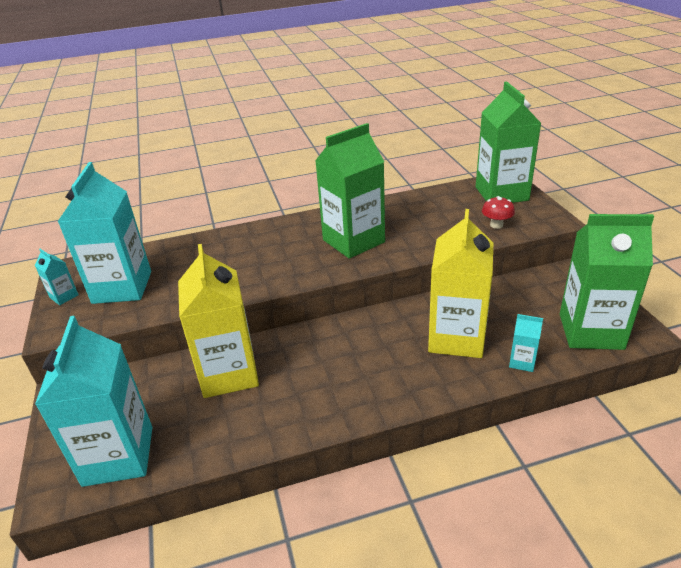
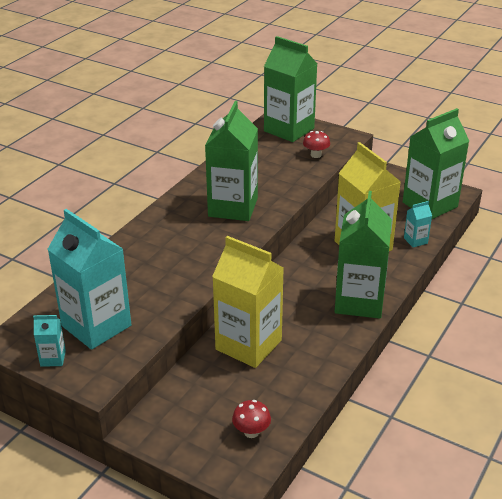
camera: 45 degrees left, 0 degrees up
(118, 456) = (251, 432): turquoise carton -> red mushroom
(376, 392) = (359, 301): none -> green carton

